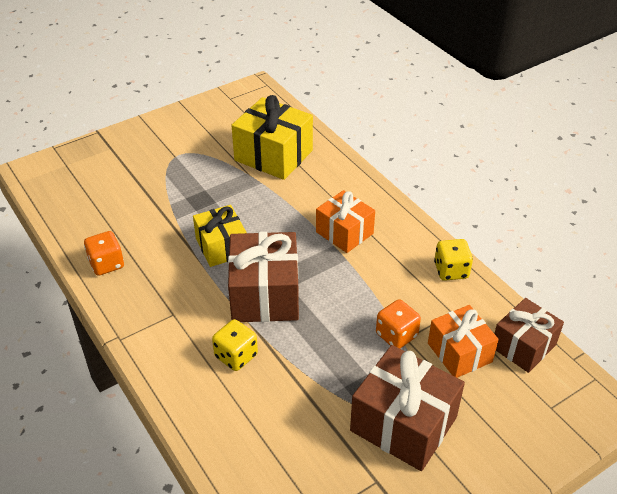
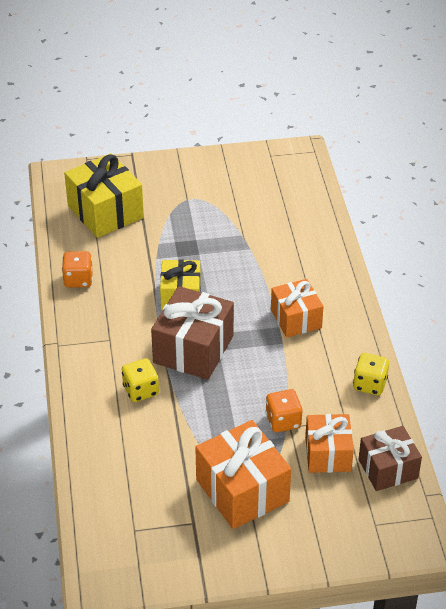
camera: 25 degrees right, 0 degrees up
(273, 155) = (277, 226): yellow gift -> yellow gift (105, 212)
(403, 423) = (242, 490): brown gift -> orange gift

